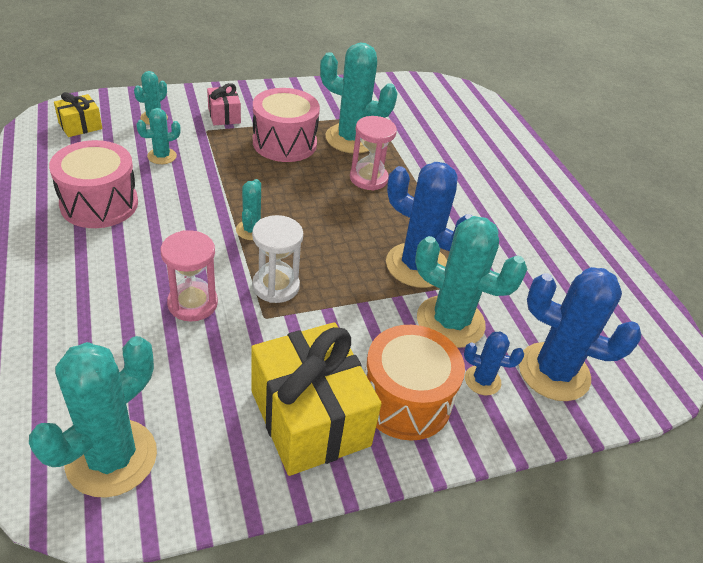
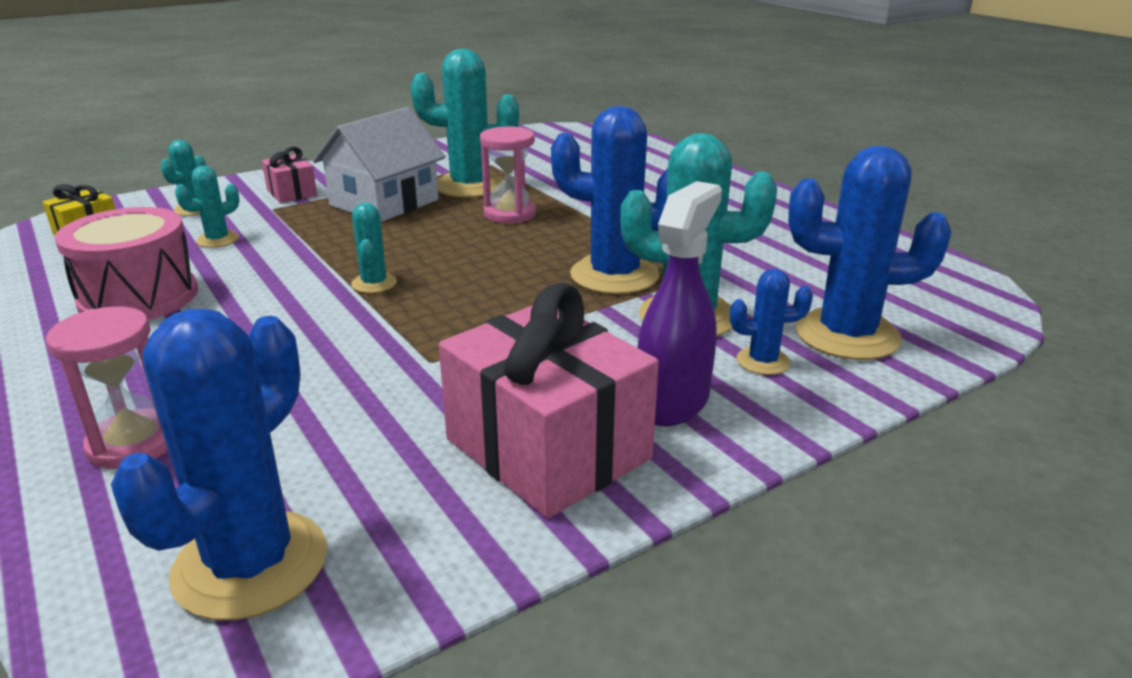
camera: 10 degrees left, 15 degrees down
(111, 458) = (250, 564): turquoise cactus -> blue cactus
(192, 303) = (318, 368): pink hourglass -> pink hourglass (133, 443)
(276, 286) = (433, 328): white hourglass -> none
(284, 143) = (384, 202): pink drum -> white house
(310, 418) = (548, 448): yellow gift -> pink gift
(405, 400) = (672, 401): orange drum -> purple spray bottle

